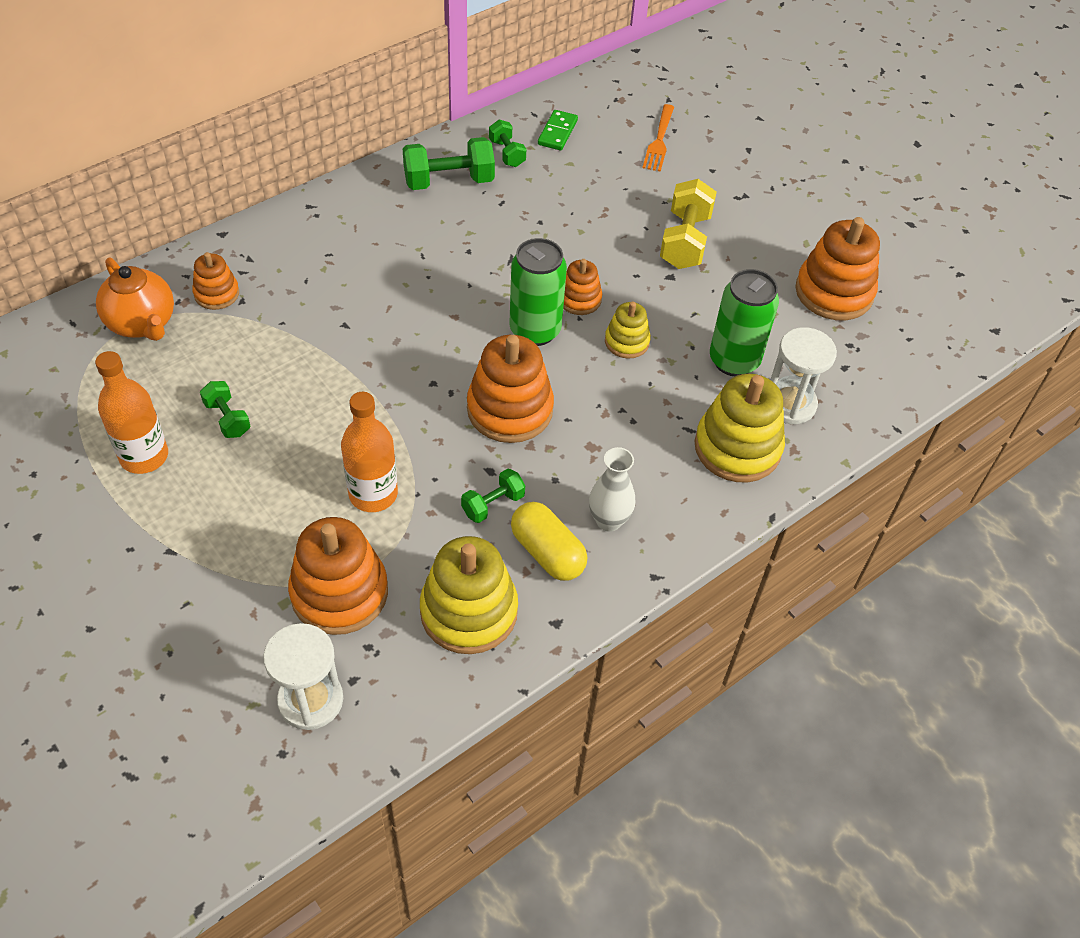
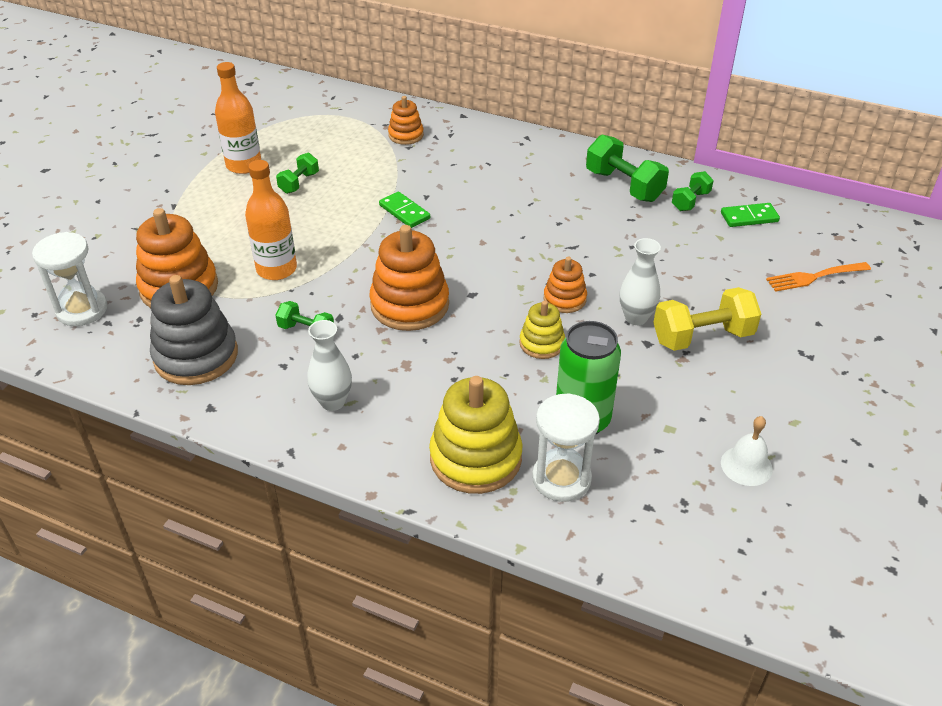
camera: 65 degrees right, 10 degrees down
(142, 323) = (354, 120): orange teapot -> none
(358, 352) = (404, 212): none -> green domino
(469, 611) = (196, 356): yellow stacking toy -> grey stacking toy
(535, 330) = (506, 287): green can -> none
(547, 552) = (277, 378): yellow capsule -> none
(635, 267) = (636, 318): none -> white vase
(834, 292) = (746, 465): orange stacking toy -> white bell

